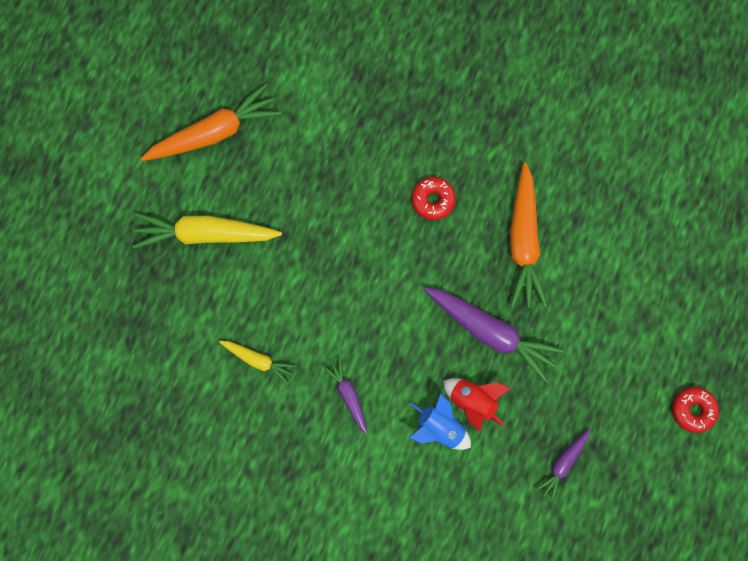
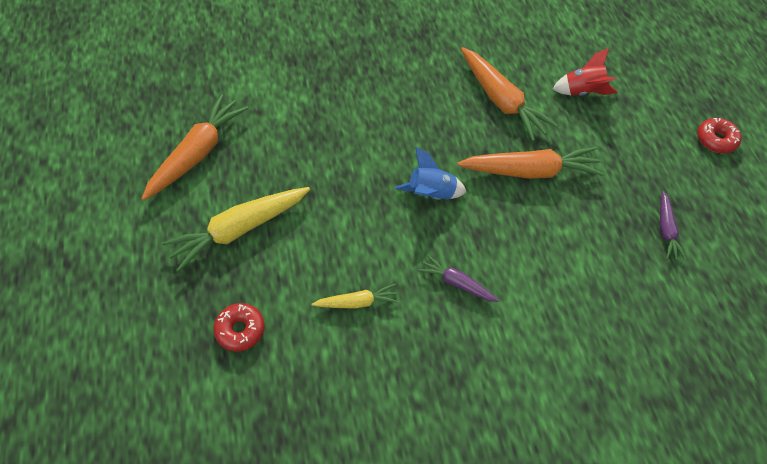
camera: 35 degrees left, 20 degrees down
(433, 200) = (412, 109): red donut -> red donut (240, 330)
(439, 427) = (551, 262): blue rocket -> blue rocket (431, 194)
(473, 400) = (559, 226): red rocket -> red rocket (582, 91)
(491, 332) = (530, 171): purple carrot -> orange carrot

